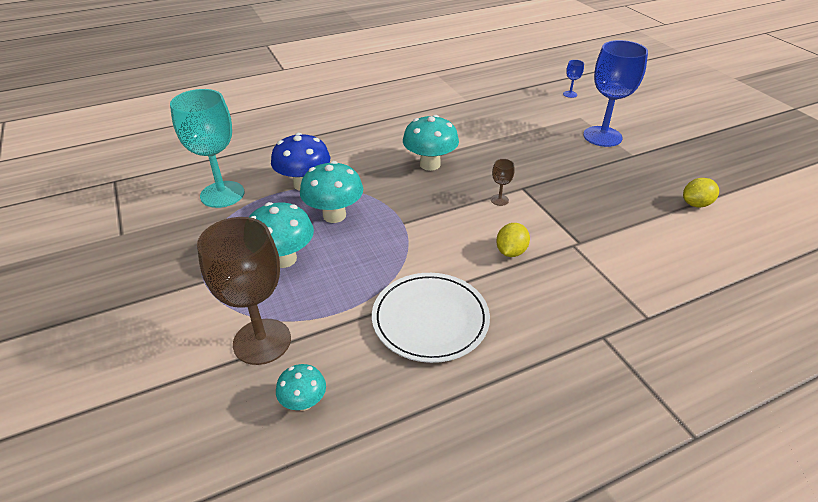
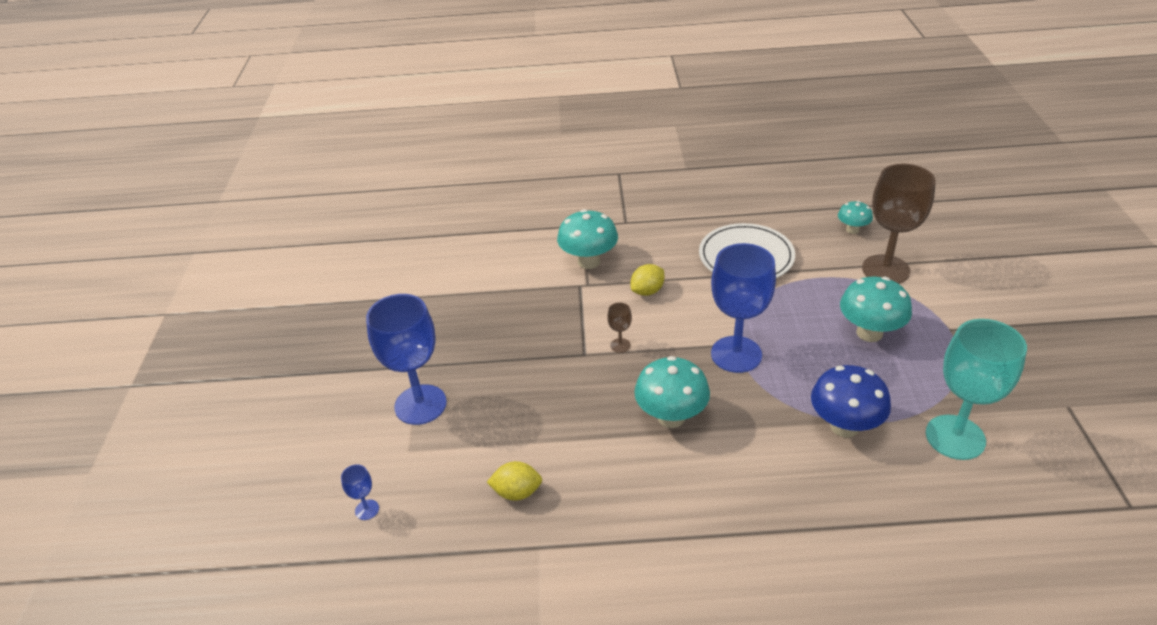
camera: 155 degrees left, 0 degrees up
(334, 215) = (811, 370): turquoise mushroom -> turquoise mushroom (589, 261)
(400, 214) = (736, 354): none -> blue goblet
(696, 204) = (435, 294): yellow lemon -> yellow lemon (517, 492)

